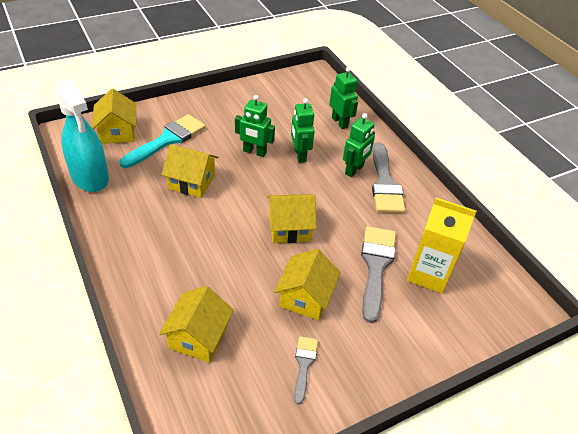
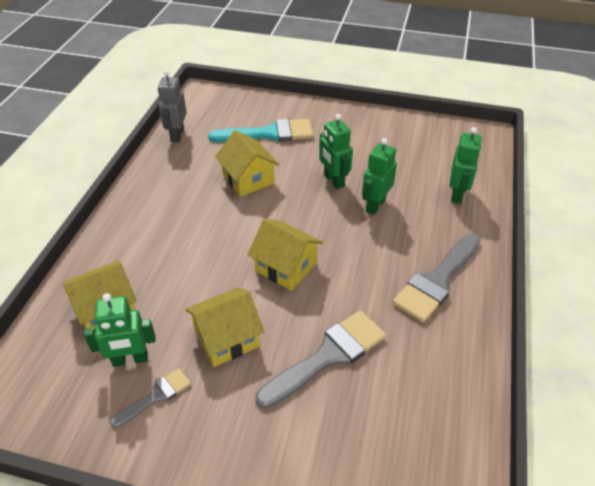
camera: 45 degrees right, 0 degrees up
(90, 177) = (177, 135): turquoise spray bottle -> grey robot
(117, 132) = (237, 109): yellow house -> none
(354, 170) = (417, 249): green robot -> green robot (130, 359)
(428, 274) = (376, 403): yellow carton -> none

